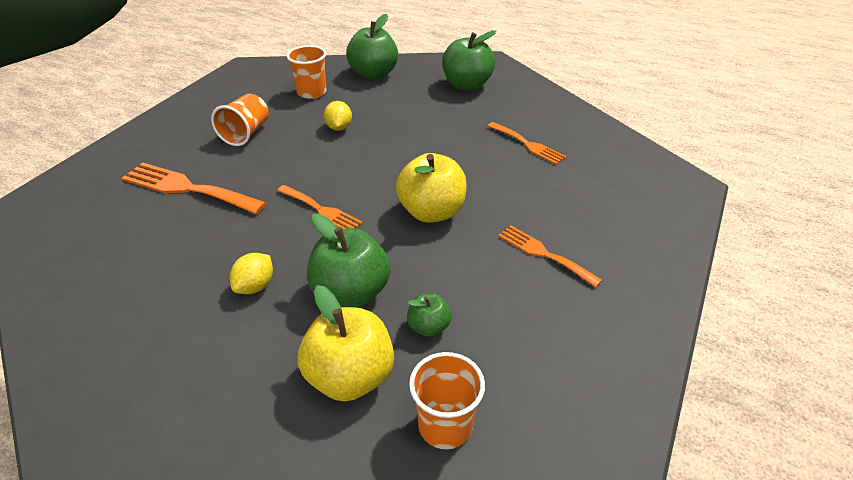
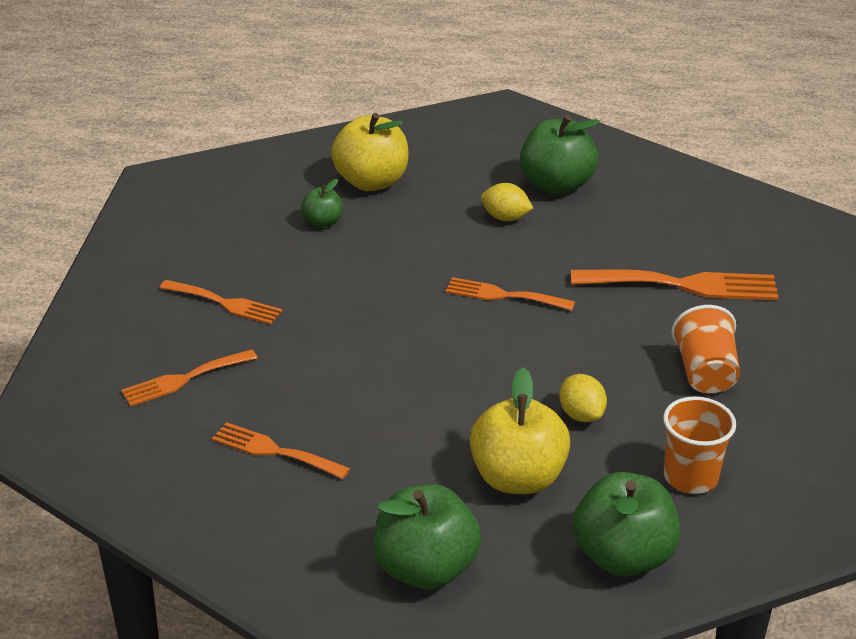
camera: 160 degrees right, 5 degrees down
(255, 286) = (505, 218): yellow lemon -> yellow lemon turned 75 degrees counterclockwise
(351, 293) = (410, 231): green apple -> green apple (556, 185)
(432, 212) = (371, 321): yellow apple -> yellow apple (517, 478)
(445, 425) = (283, 173): orange cup -> none
(582, 198) = (184, 379): none -> orange fork

